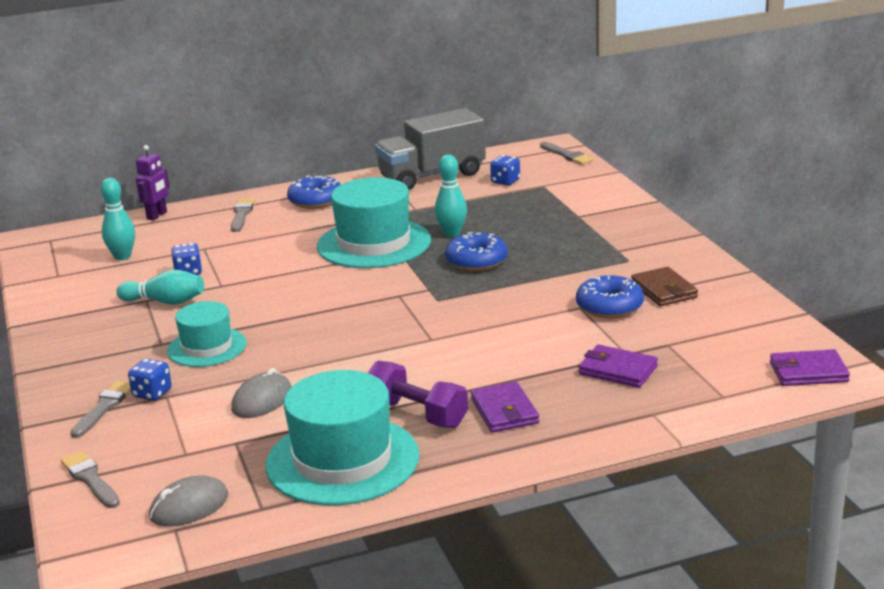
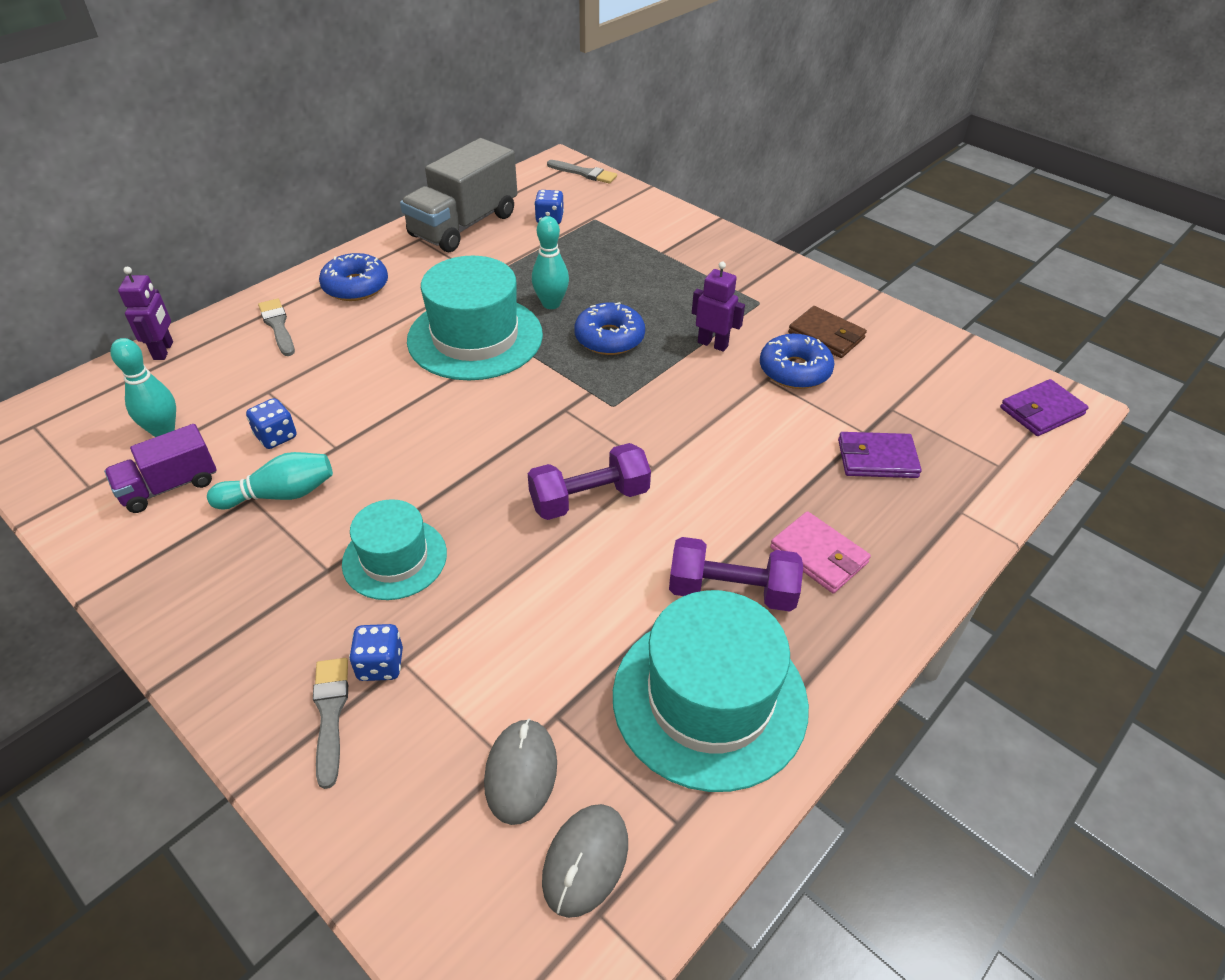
camera: 30 degrees left, 20 degrees up
(90, 479) = (410, 864): grey brush -> none
(103, 284) = (170, 486): none -> purple truck
(262, 400) = (534, 629): grey mouse -> grey mouse (521, 772)
(366, 345) = (589, 498): none -> purple dumbbell
(504, 411) = (818, 555): purple wallet -> pink wallet
(558, 279) = (713, 344): none -> purple robot

